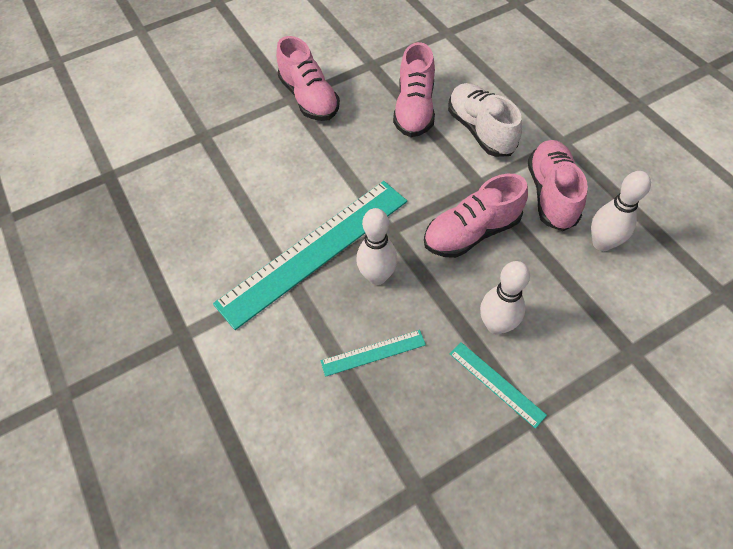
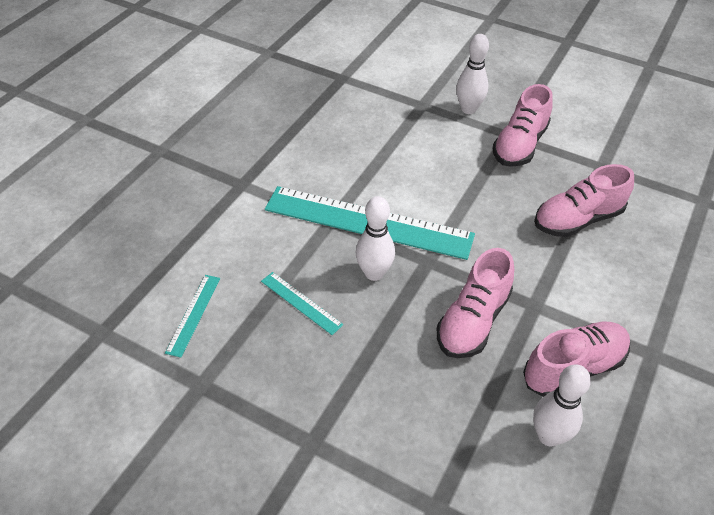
camera: 55 degrees right, 10 degrees down
(471, 232) = (473, 321): pink shoe -> pink shoe turned 90 degrees counterclockwise
(480, 131) = (600, 279): white shoe -> none
(496, 325) = (387, 379): white bowling pin -> white bowling pin (468, 109)
(496, 383) = (328, 402): turquoise ruler -> turquoise ruler (193, 314)

